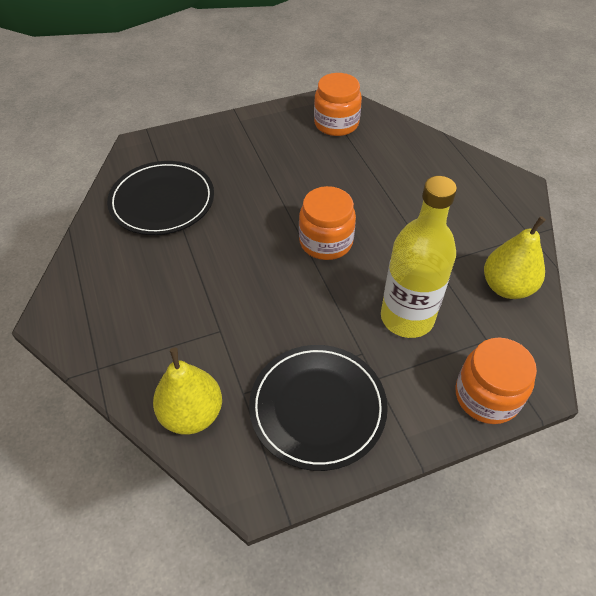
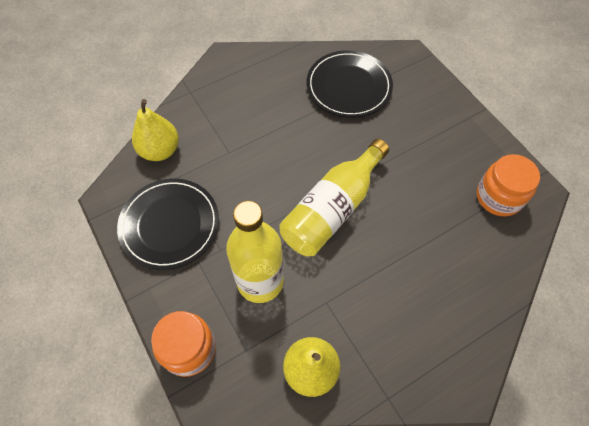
camera: 80 degrees right, 10 degrees up
(326, 242) = (332, 209): orange jar -> yellow bottle

